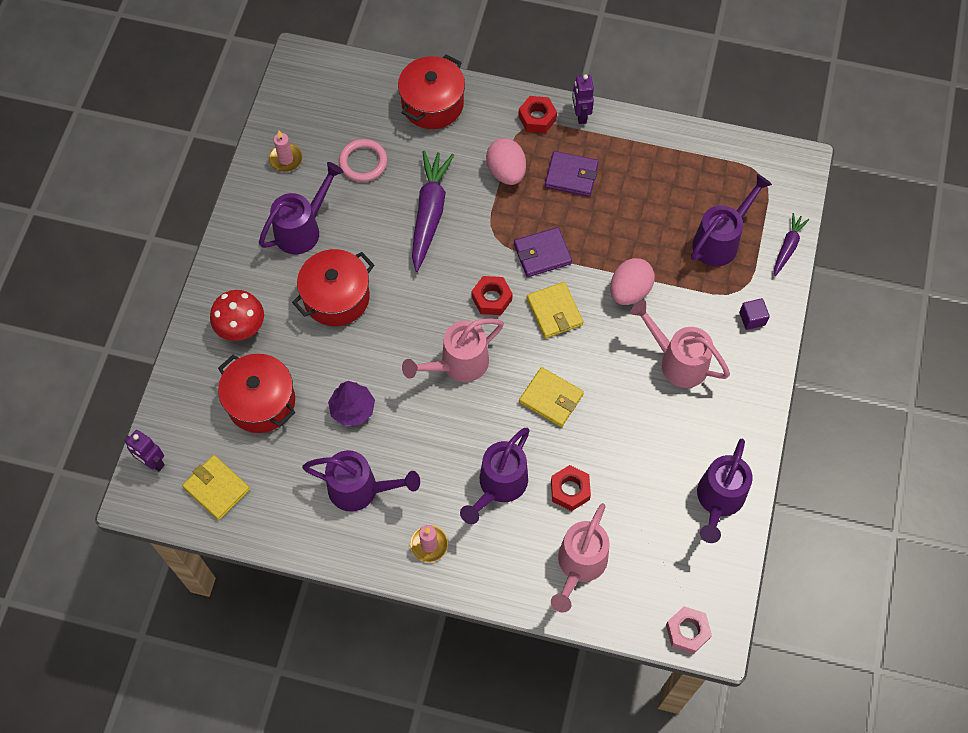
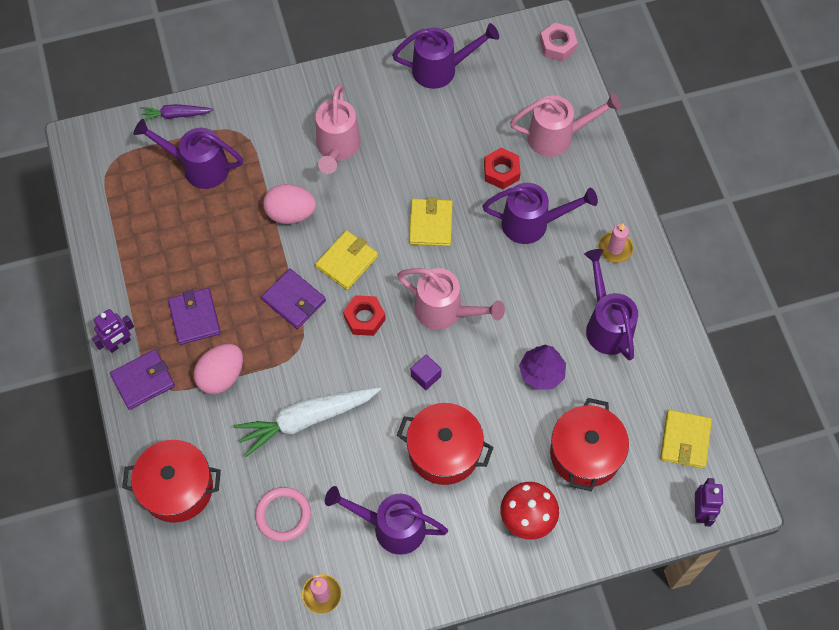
camera: 120 degrees left, 0 degrees up
(429, 213) = (306, 420): purple carrot -> white carrot
(537, 118) = (143, 380): red nut -> purple wallet
(752, 318) = (263, 112): purple cube -> purple cube (425, 376)

